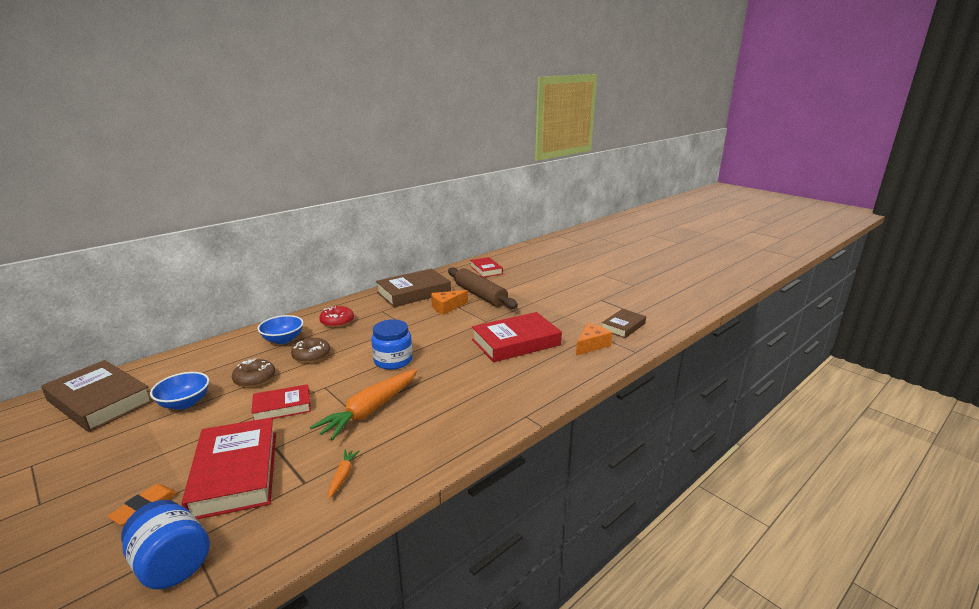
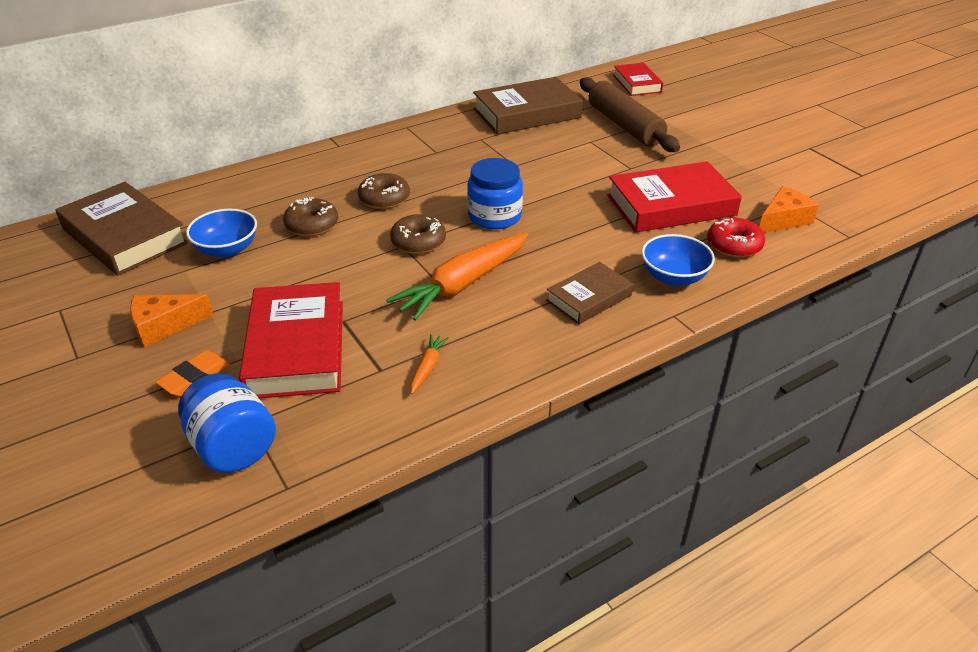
camera: 10 degrees right, 15 degrees up
(282, 407) = (349, 267): red book -> none
(283, 340) = (346, 171): blue bowl -> blue bowl (673, 277)
(336, 383) = (418, 242): none -> brown donut
(337, 322) = (418, 151): red donut -> red donut (734, 245)
(447, 307) = (574, 141): orange cheese -> orange cheese (164, 326)
(623, 326) = (837, 195): brown book -> brown book (589, 298)

